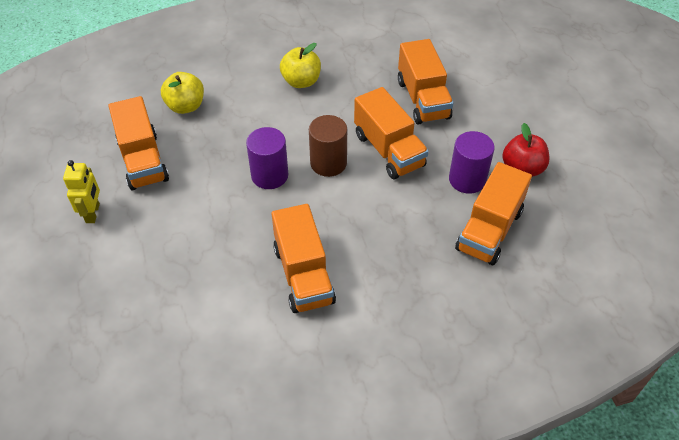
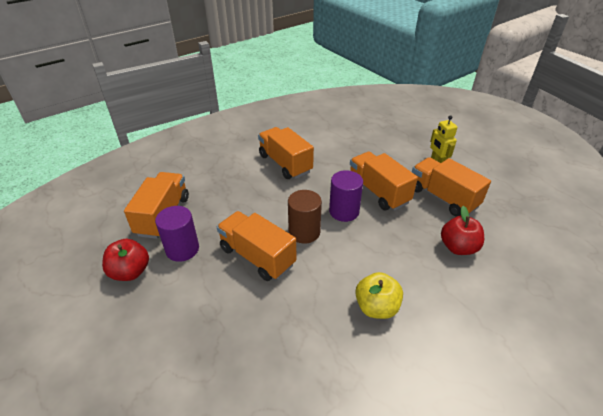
camera: 160 degrees right, 10 degrees down
(185, 106) = (458, 247): yellow apple -> red apple
(423, 99) = (238, 324): orange truck -> orange truck (378, 192)

